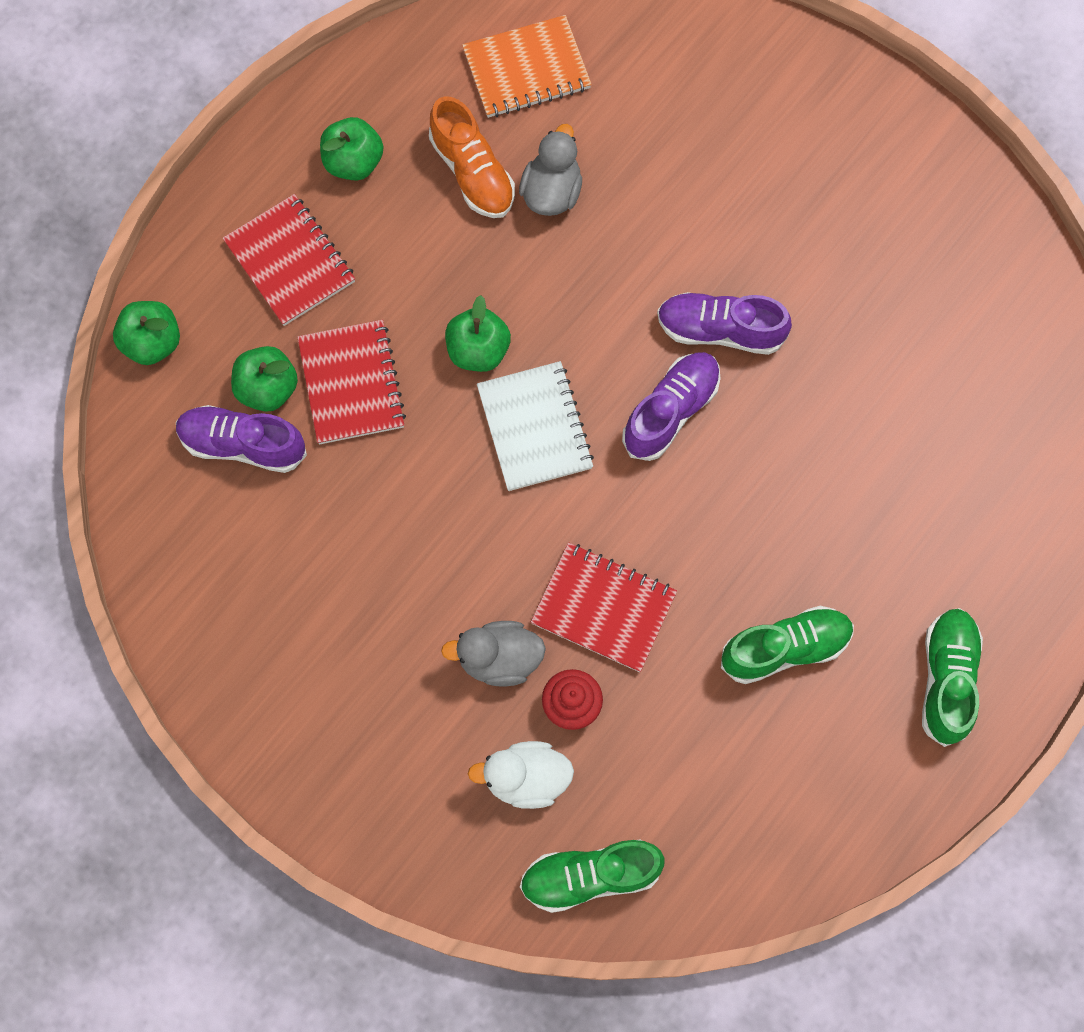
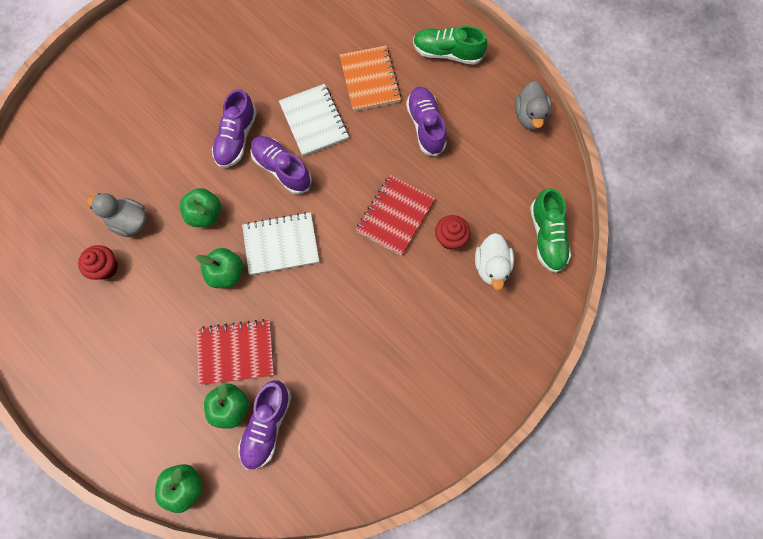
camera: 85 degrees left, 0 degrees up
(290, 262) = (144, 388): red notebook -> none
(353, 162) = (81, 342): green apple -> green apple (205, 214)
(472, 172) = (105, 268): orange shoe -> red cupcake
(499, 659) = (421, 276): grey duck -> grey duck (529, 116)
(526, 69) = (42, 229): orange notebook -> orange notebook (370, 80)
(769, 453) = (314, 121): none -> white notebook
(785, 648) = (425, 126): green shoe -> purple shoe

